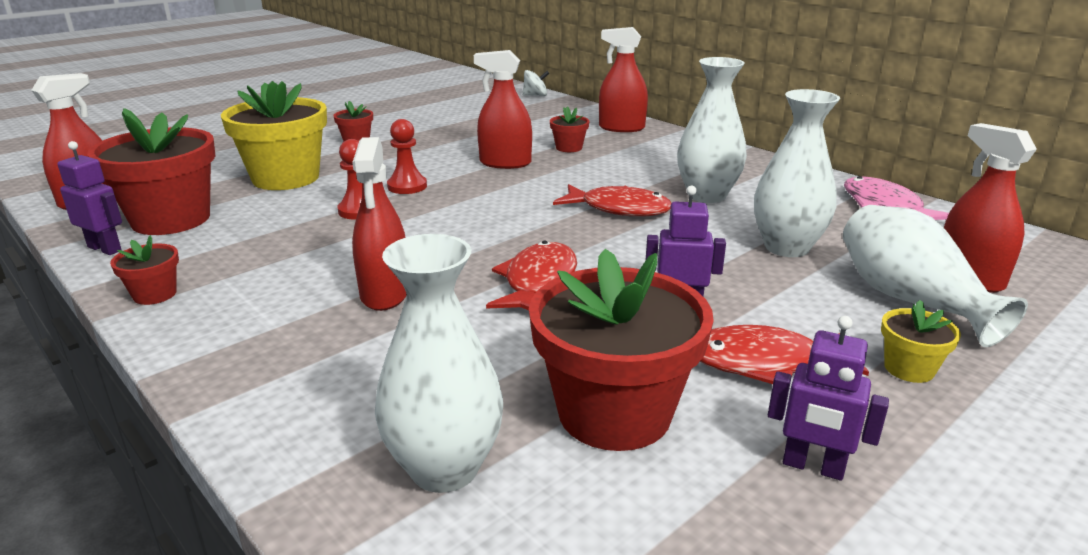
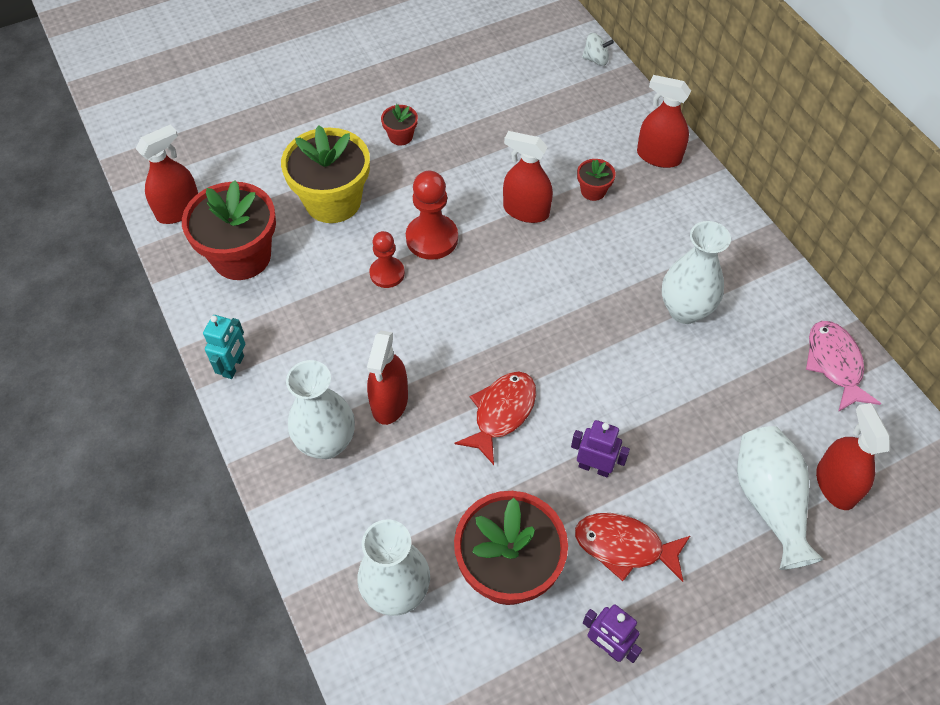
camera: 15 degrees right, 30 degrees up
(105, 249) = (196, 293): purple robot -> none
(155, 294) = (234, 366): red flower pot -> turquoise robot
(407, 186) = (432, 238): red pawn -> red pawn, size x1.54
(619, 209) = (599, 317): red fish -> none
(786, 247) = (713, 409): white vase -> white vase (326, 443)
(909, 369) = (719, 577): yellow flower pot -> none

